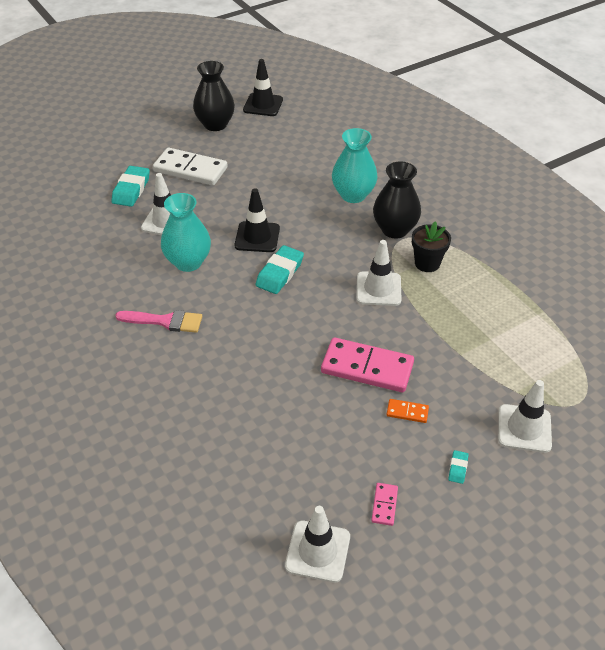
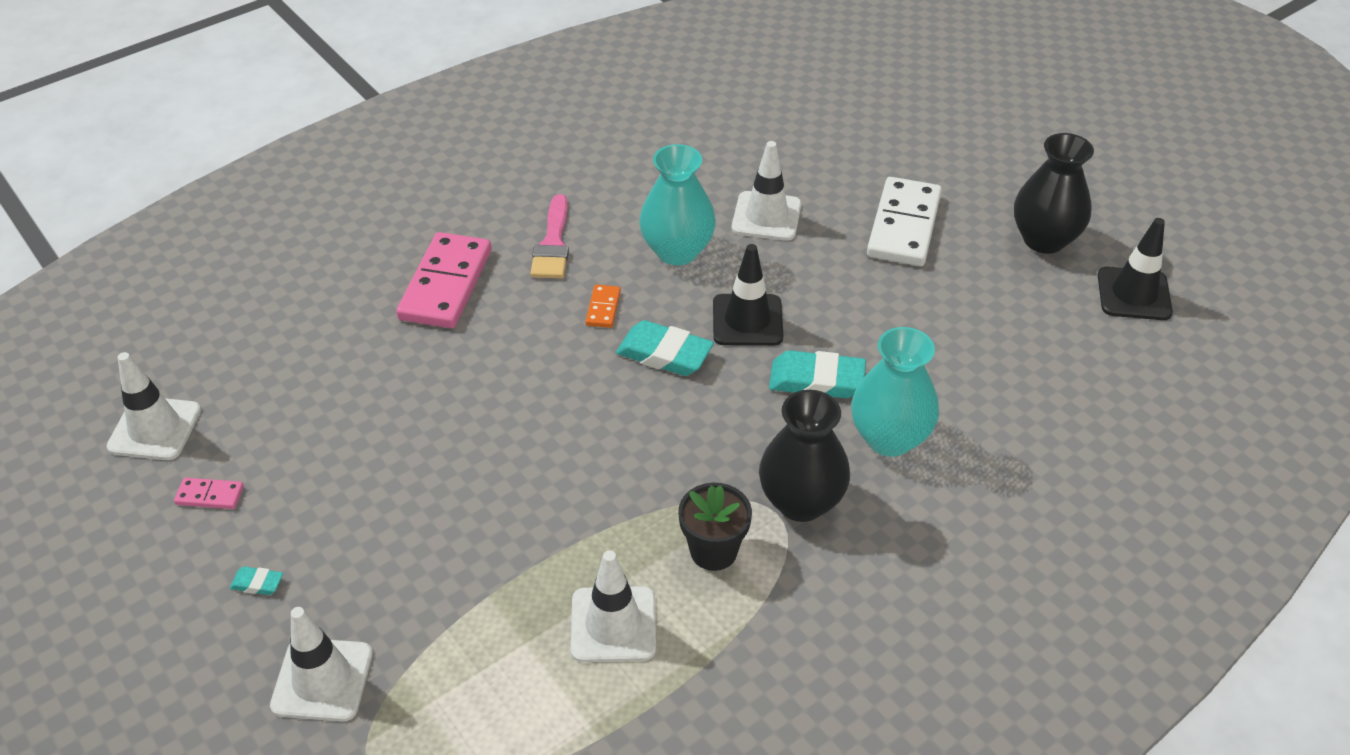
camera: 85 degrees right, 0 degrees up
(131, 189) = (834, 171): turquoise eraser -> turquoise eraser (816, 380)
(367, 367) = (461, 470): pink domino -> pink domino (446, 284)
(378, 289) = (639, 481): white traffic cone -> white traffic cone (613, 624)
(407, 412) = (369, 521): orange domino -> orange domino (603, 308)

